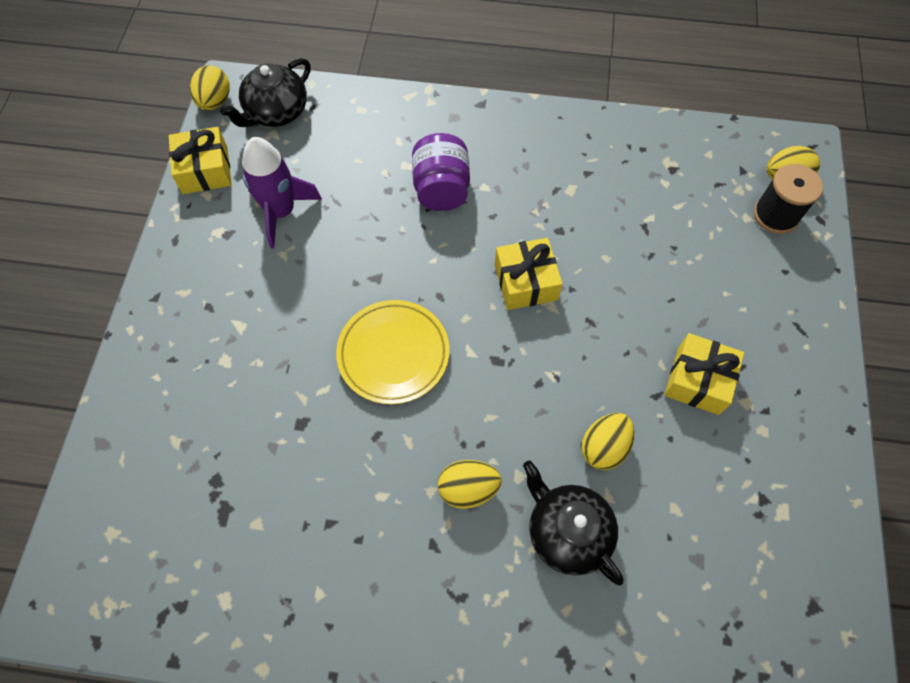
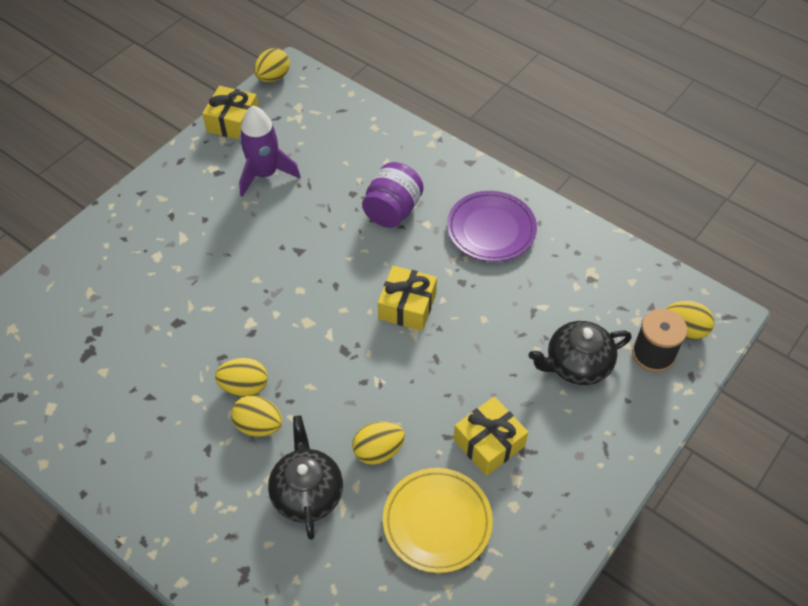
camera: 30 degrees right, 10 degrees down
(276, 112) = (311, 103): black teapot -> black teapot (577, 364)
(393, 354) = (273, 308): yellow plate -> yellow plate (437, 522)
(423, 455) = (244, 386): none -> yellow egg
(549, 164) = (491, 229): none -> purple plate

